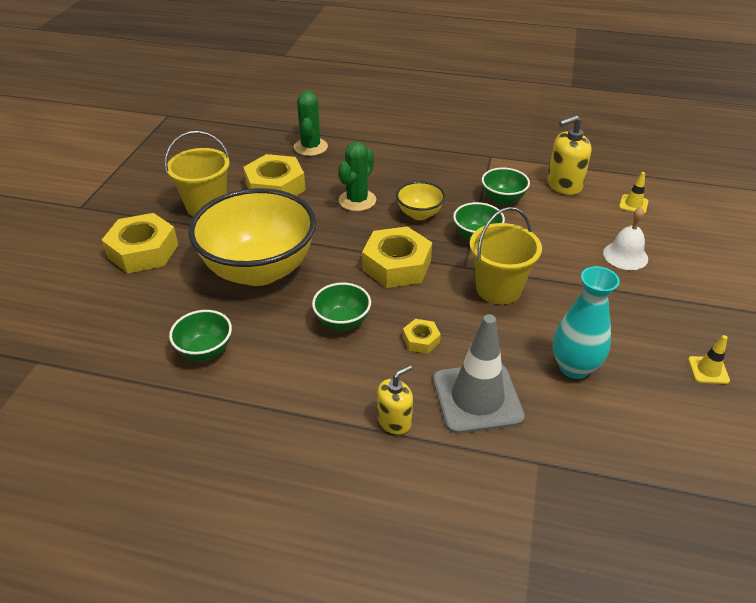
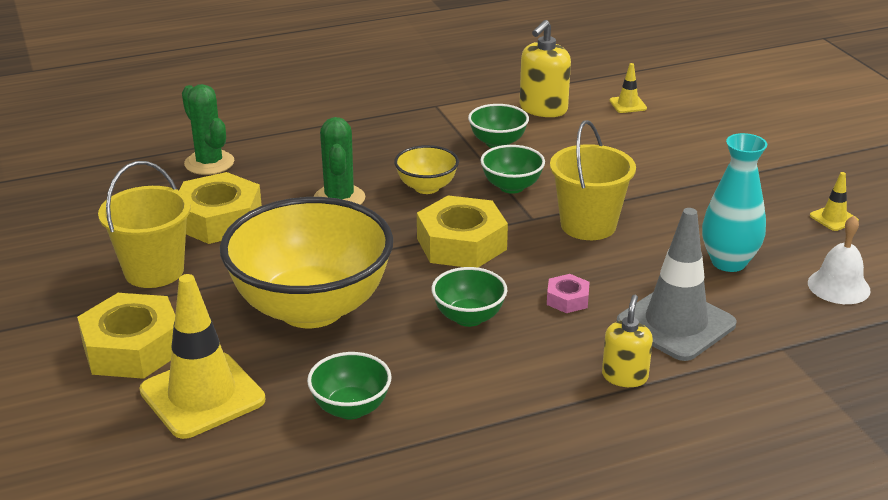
camera: 35 degrees left, 10 degrees down
(142, 299) = (202, 395): none -> yellow traffic cone
(421, 340) = (567, 299): yellow nut -> pink nut
(625, 255) = (670, 152): white bell -> white bell (838, 286)

